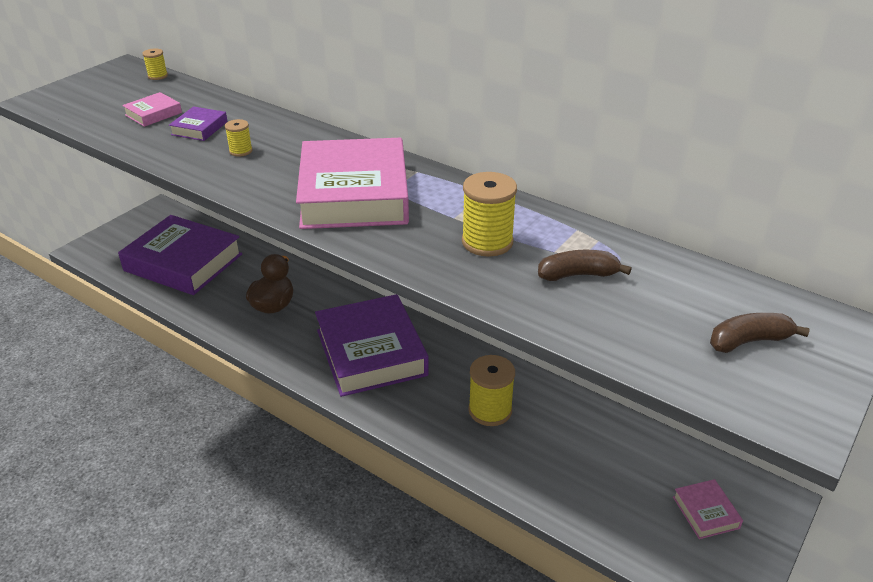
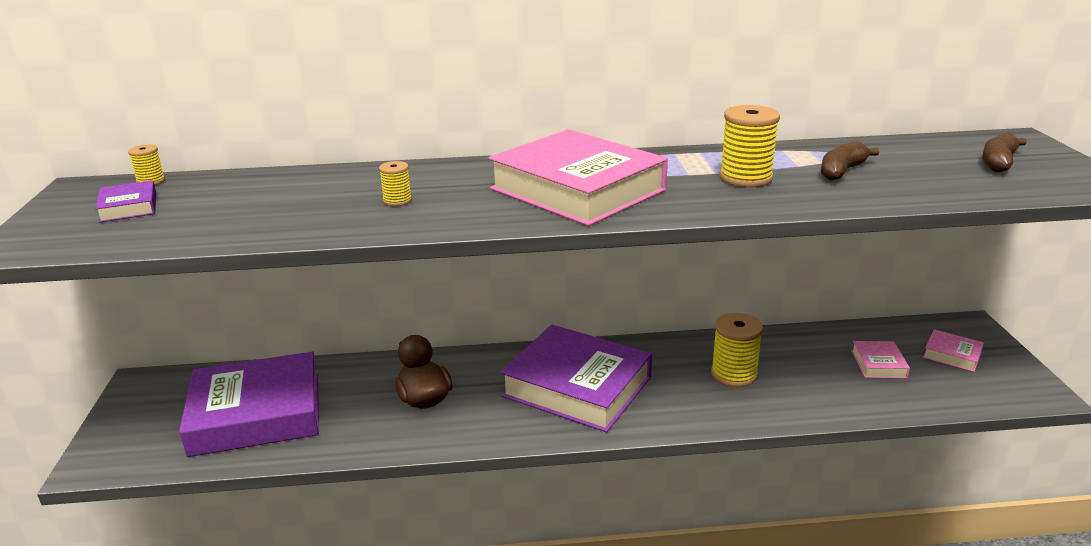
camera: 40 degrees left, 10 degrees down
(153, 114) = (222, 208): pink book -> pink book (879, 364)
(199, 128) = (308, 200): purple book -> purple book (129, 207)

